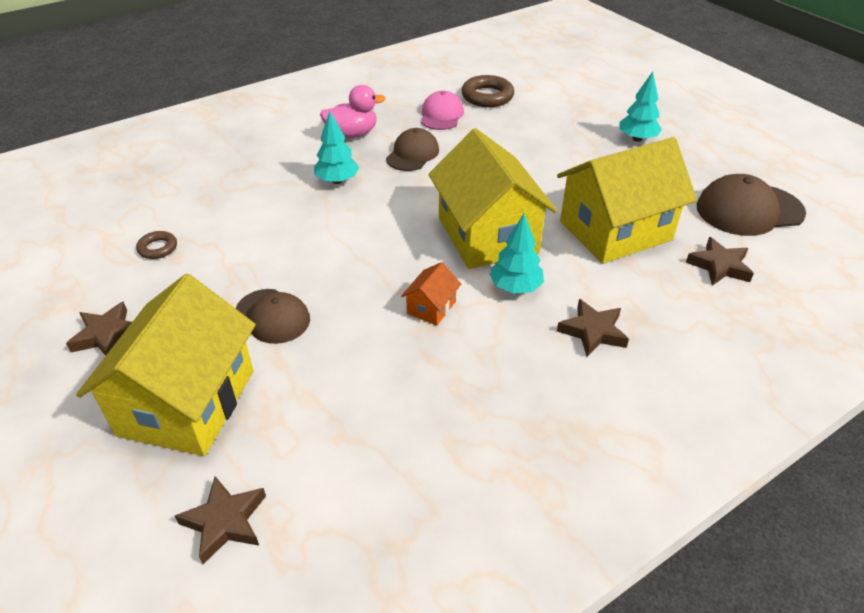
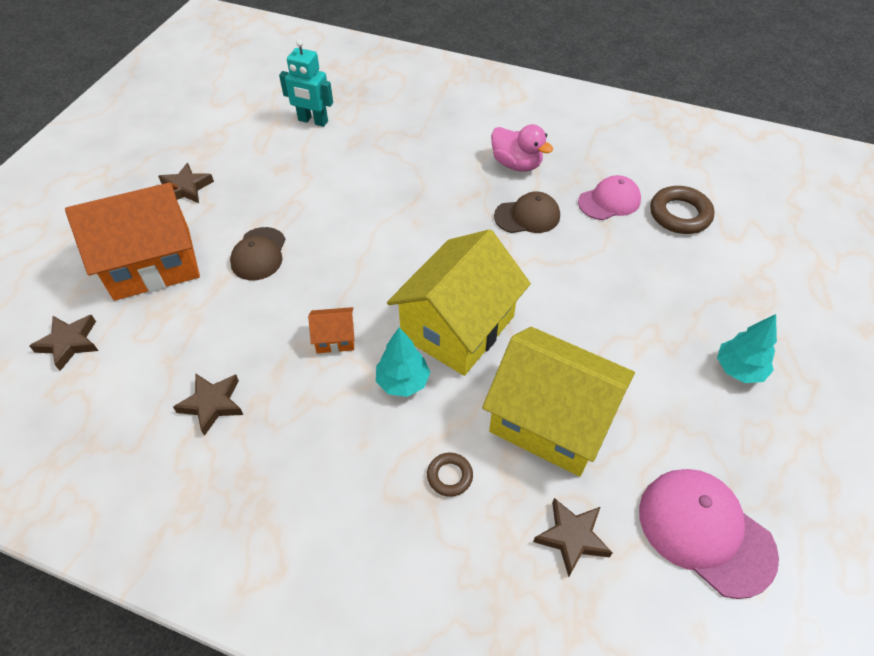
camera: 55 degrees right, 10 degrees up
(140, 212) = (313, 121): none -> turquoise robot
(157, 248) = (283, 154): brown ring -> brown ring (449, 476)
(187, 402) = (152, 263): yellow house -> orange house
(337, 181) = (443, 194): turquoise tree -> none
(593, 331) = (387, 466): brown star -> brown star (212, 404)
(749, 210) = (705, 532): brown cap -> pink cap

